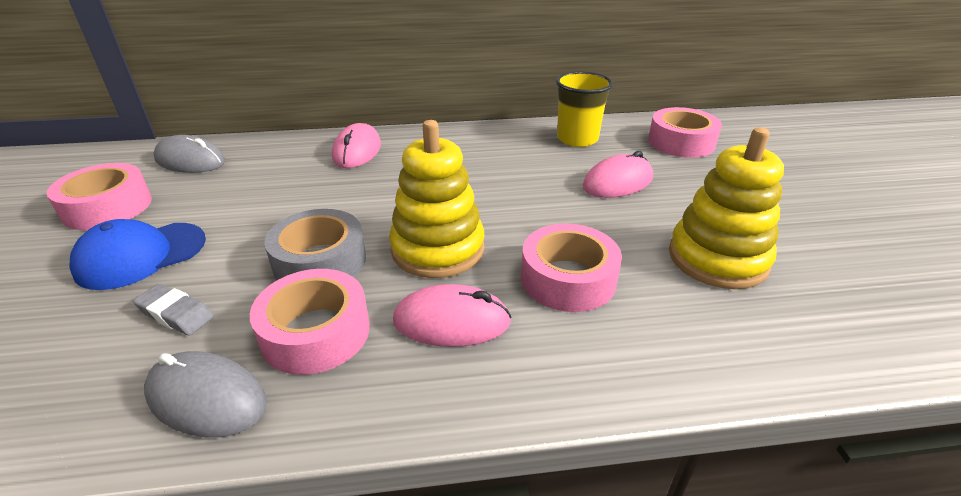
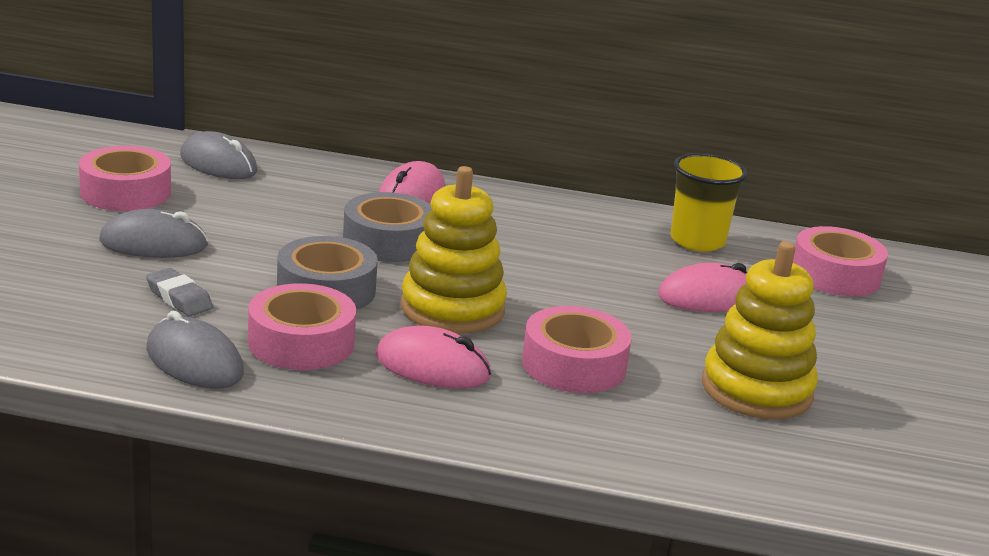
camera: 15 degrees right, 10 degrees down
(141, 255) = (153, 244): blue cap -> grey mouse
(355, 197) = (388, 241): none -> grey tape

